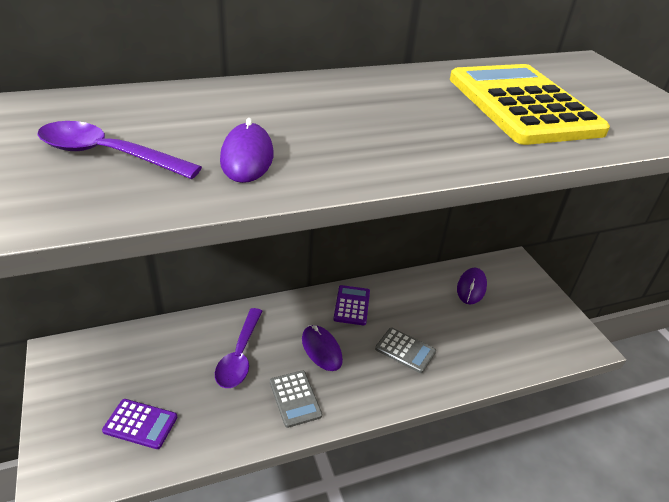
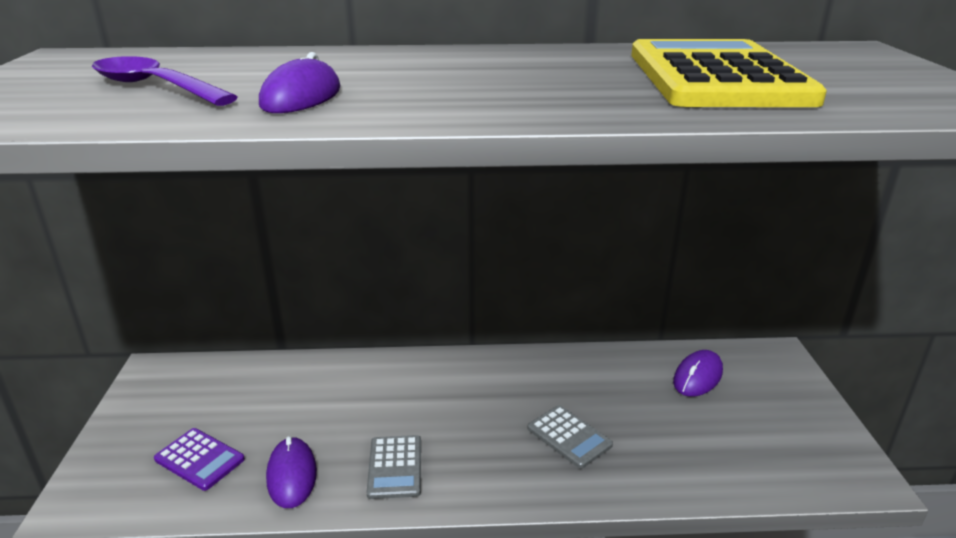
camera: 20 degrees right, 10 degrees down
(239, 356) = (349, 407): purple spoon -> none
(321, 349) = (455, 417): purple mouse -> purple mouse (291, 475)
(352, 305) = (518, 373): purple calculator -> none

